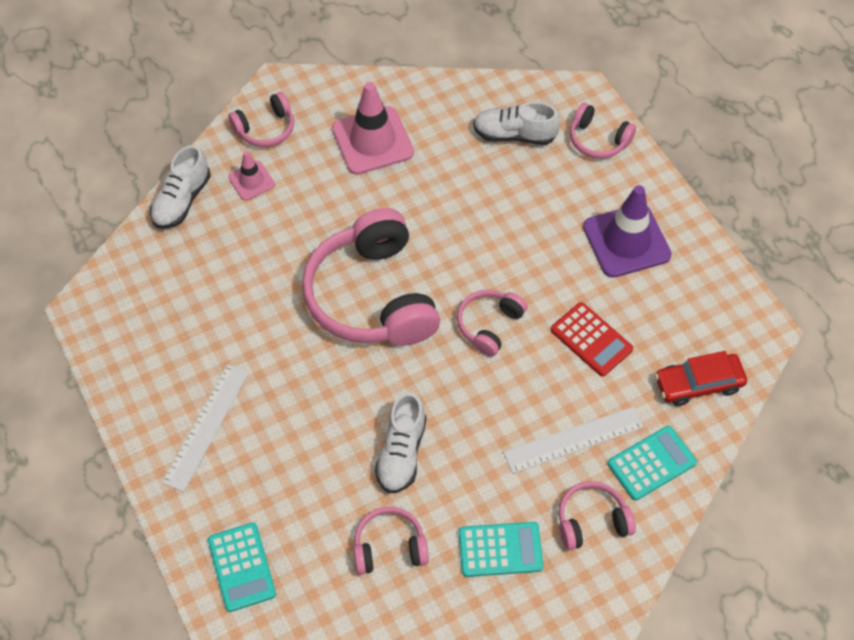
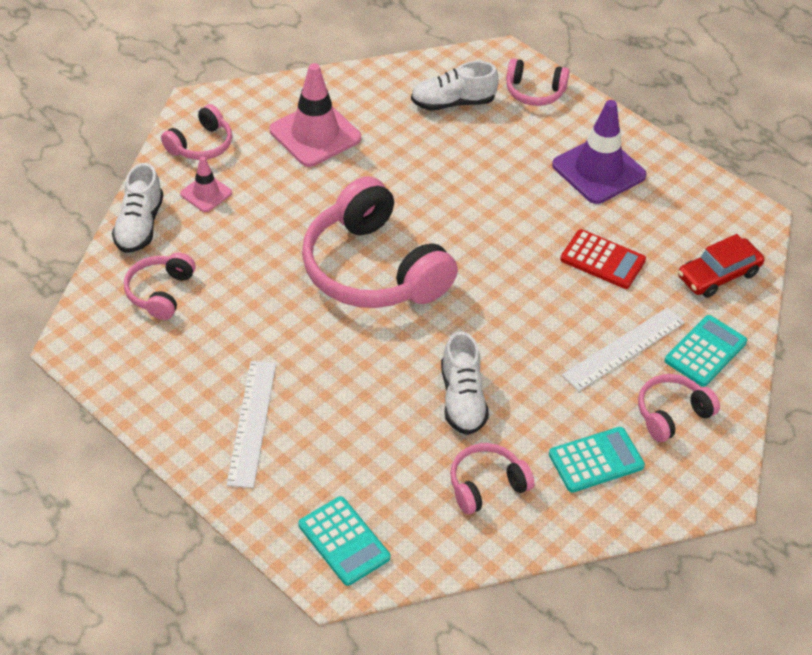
camera: 20 degrees left, 10 degrees down
(489, 325) = (500, 269): pink headphones -> pink headphones (160, 292)

